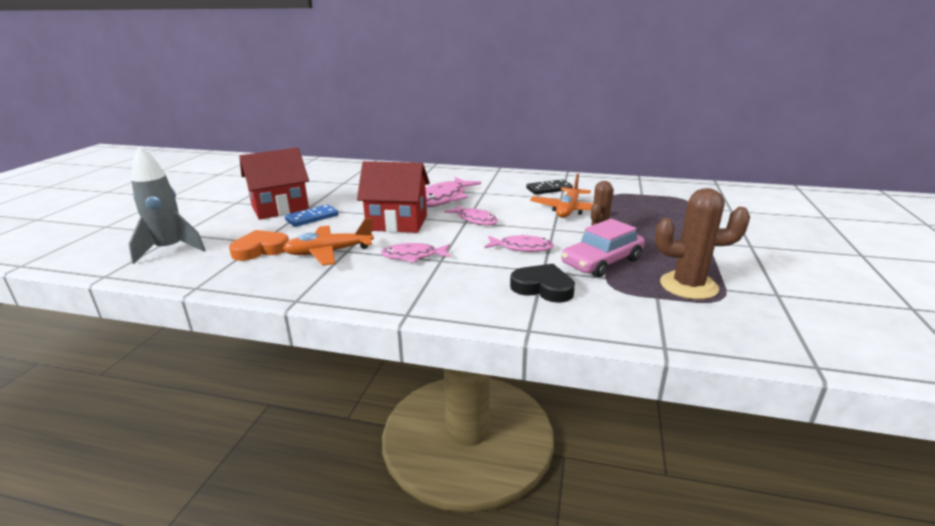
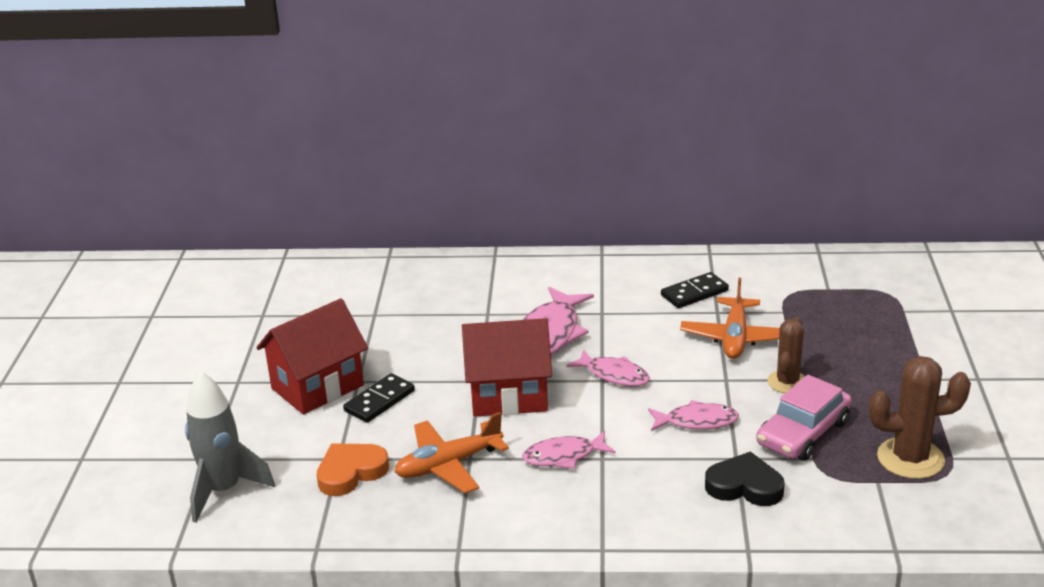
camera: 10 degrees left, 5 degrees up
(312, 218) = (379, 401): blue domino -> black domino

